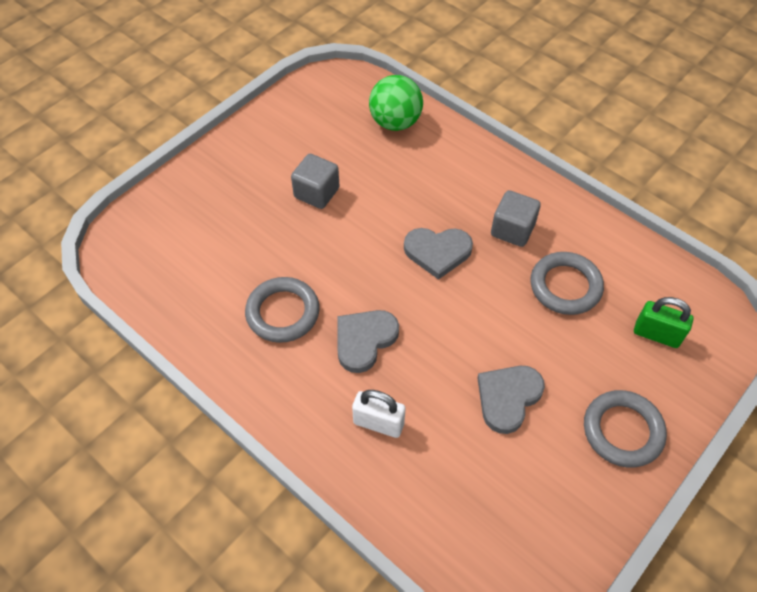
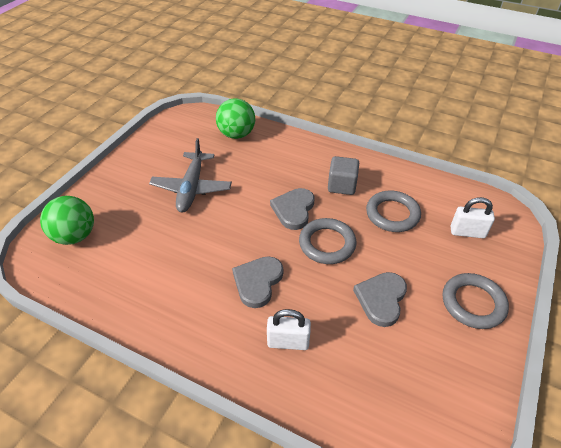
camera: 15 degrees left, 10 degrees down
(164, 230) = (75, 236): none -> green ball
(283, 312) = (187, 276): grey ring -> grey ring (327, 244)
(316, 193) = (191, 188): grey cube -> grey plane
(437, 252) = (293, 210): grey heart -> grey heart turned 120 degrees clockwise
(656, 334) = (467, 232): green padlock -> white padlock

